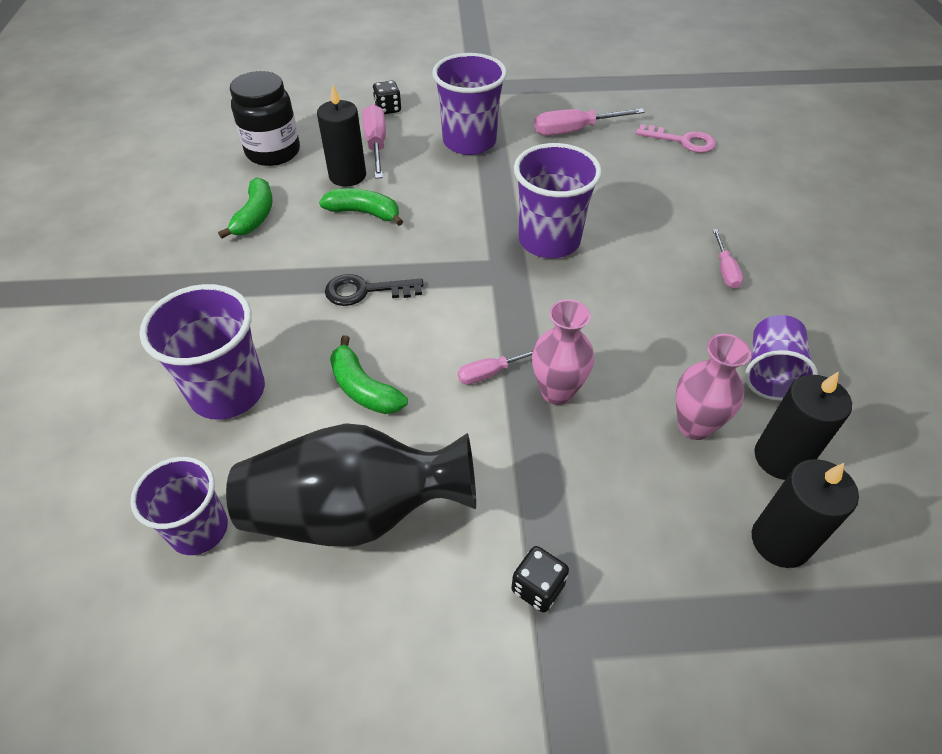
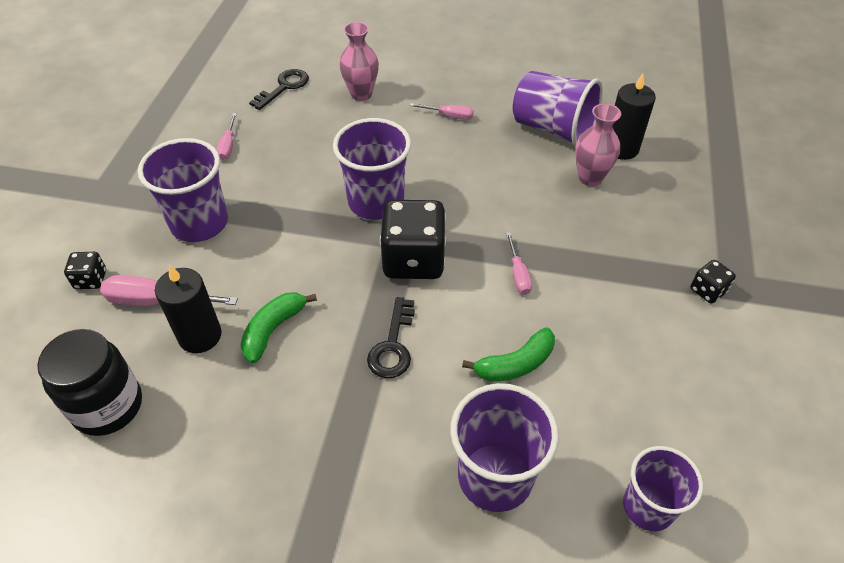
camera: 75 degrees left, 0 degrees up
(255, 216) = (229, 435): green banana -> none
(355, 512) = (641, 387): black vase -> none
(479, 284) = (413, 260): none -> black dice
(557, 392) = (546, 239): pink vase -> pink vase (361, 94)
(574, 131) = (228, 146): pink screwdriver -> pink screwdriver, size x0.60
(682, 141) = (284, 87): pink key -> black key
(770, 373) = (553, 129): purple cup -> purple cup, size x1.50
(780, 541) = (680, 170): black candle -> none

